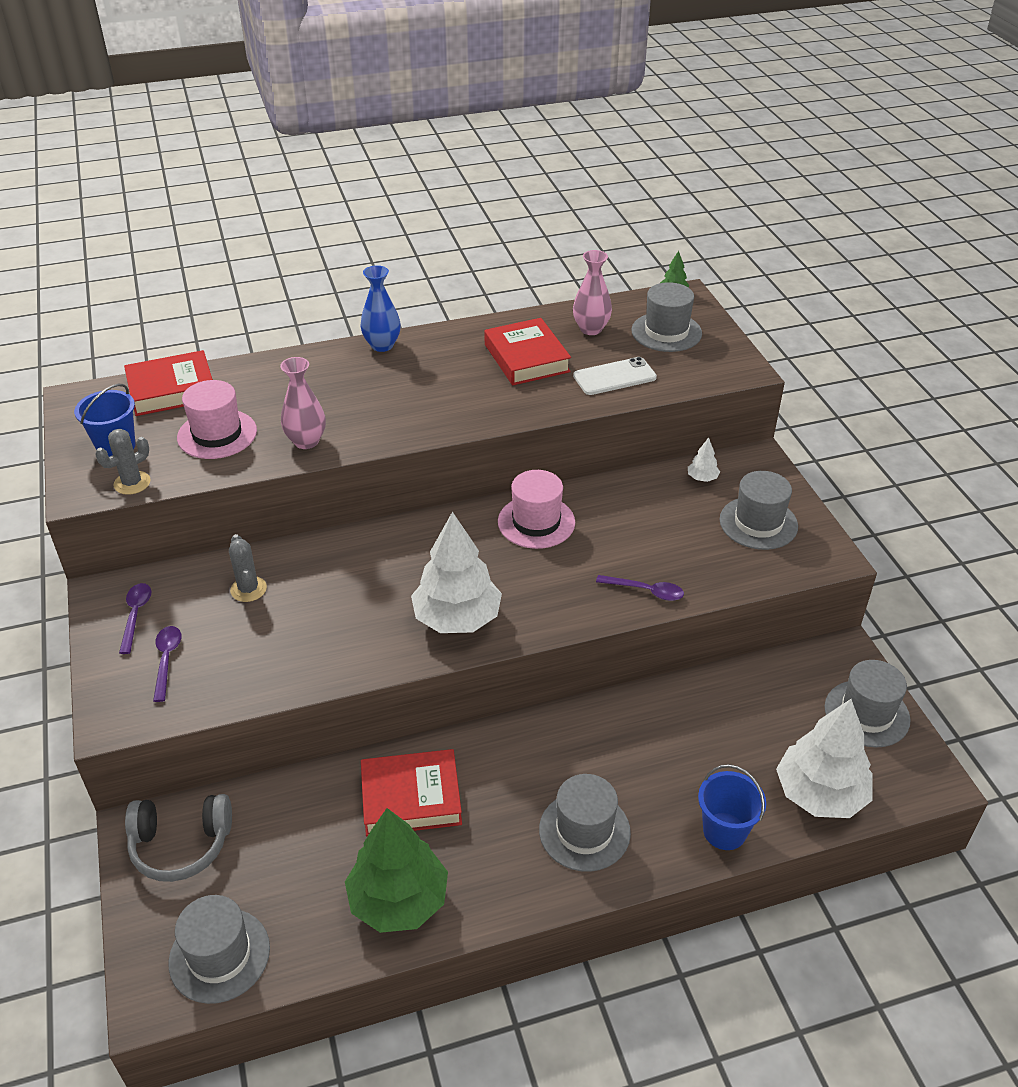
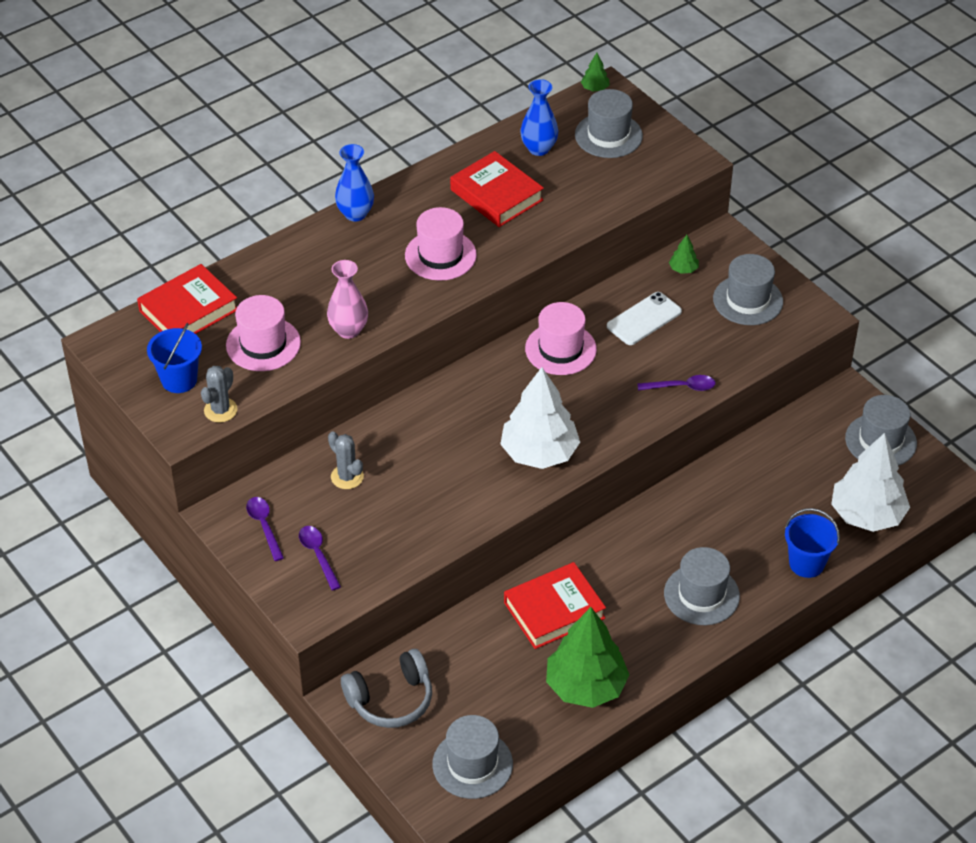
camera: 20 degrees left, 5 degrees up
(439, 397) = (440, 255): none -> pink hat
(591, 329) = (539, 148): pink vase -> blue vase
(614, 377) = (585, 195): white phone -> white phone (644, 319)
(702, 478) = (683, 269): white tree -> green tree

